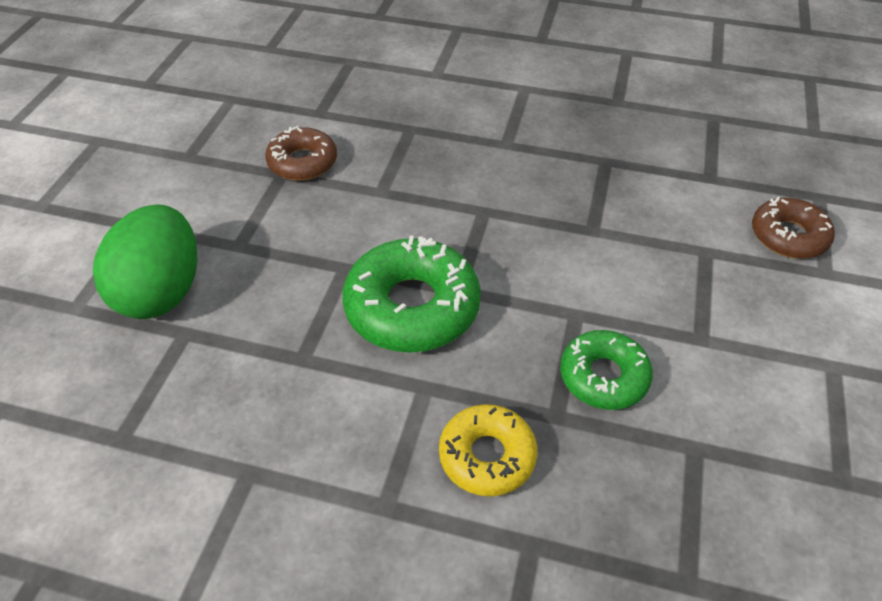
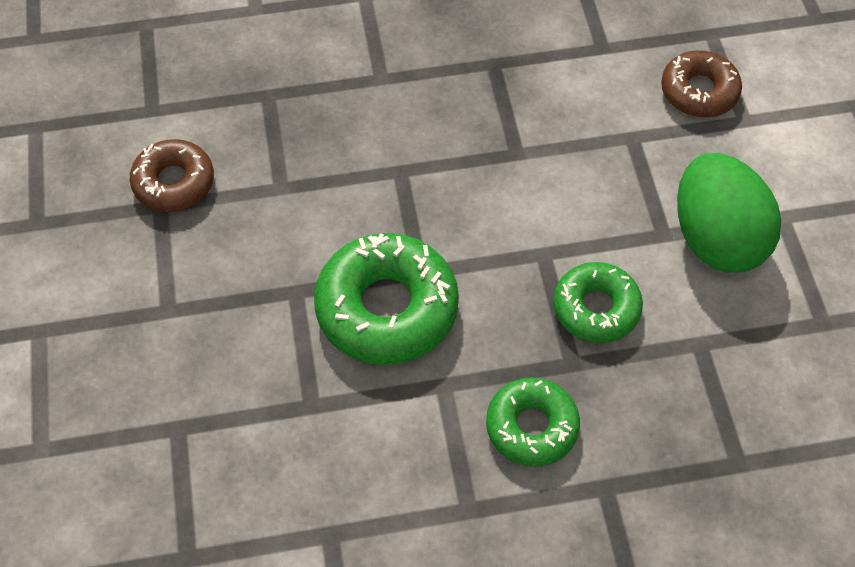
camera: 25 degrees left, 10 degrees up
(161, 291) = (122, 394): green egg -> green egg (716, 238)
(487, 456) = (531, 427): yellow donut -> green donut

